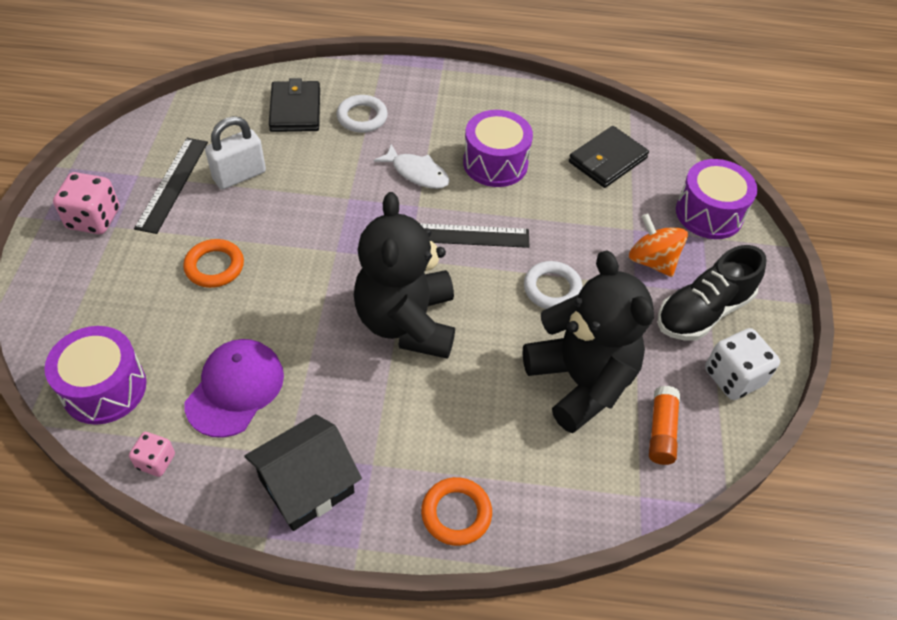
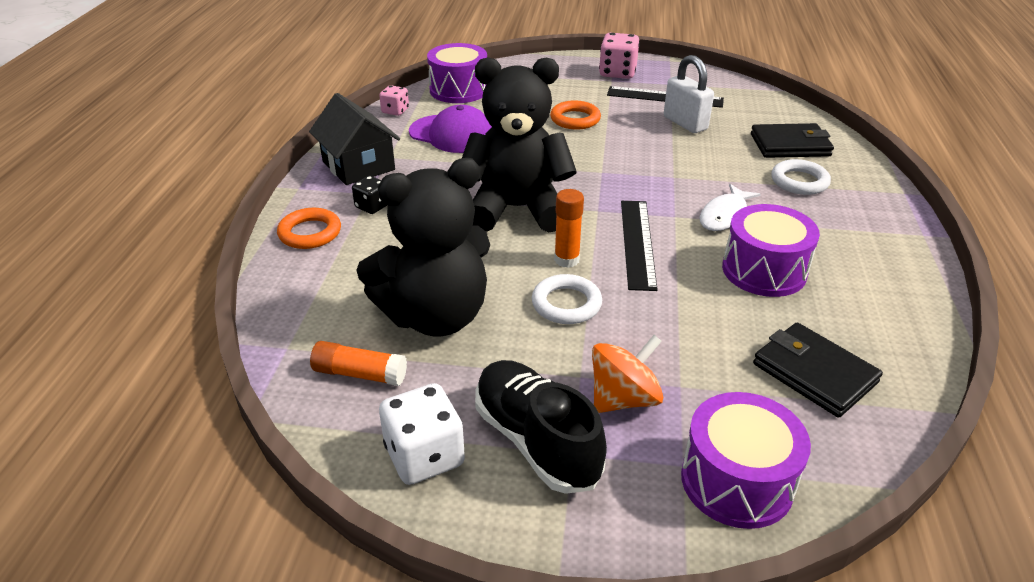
camera: 95 degrees right, 15 degrees down
(401, 457) = (372, 206): none -> black dice
(490, 286) = (566, 260): none -> orange glue stick

